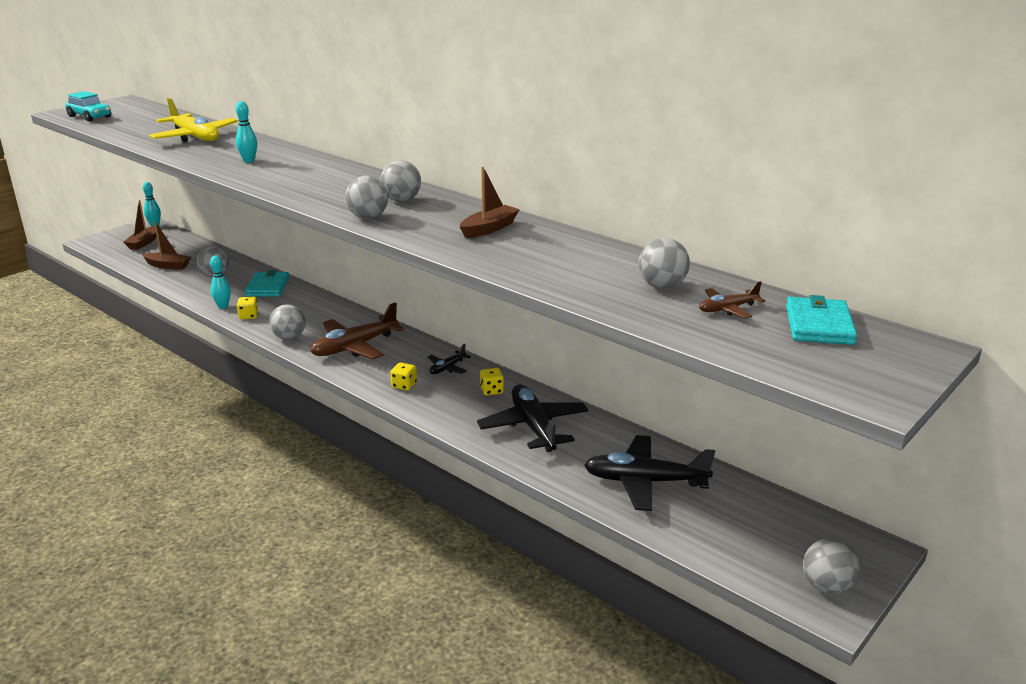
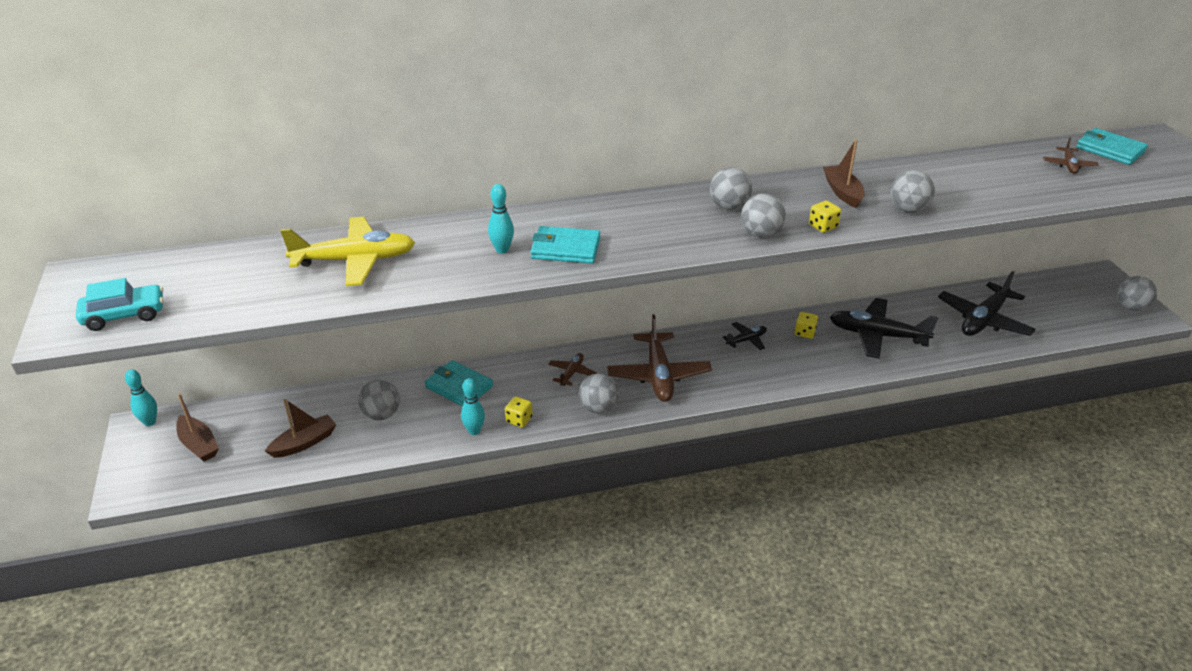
camera: 55 degrees left, 10 degrees up
(270, 173) = (565, 248): none -> turquoise wallet
(322, 316) = (572, 373): none -> brown plane
(404, 385) = (758, 373): yellow dice -> yellow dice (823, 226)
(447, 368) = (746, 340): black plane -> black plane turned 105 degrees counterclockwise
(662, 286) = (1015, 171): grey ball -> grey ball (908, 209)

